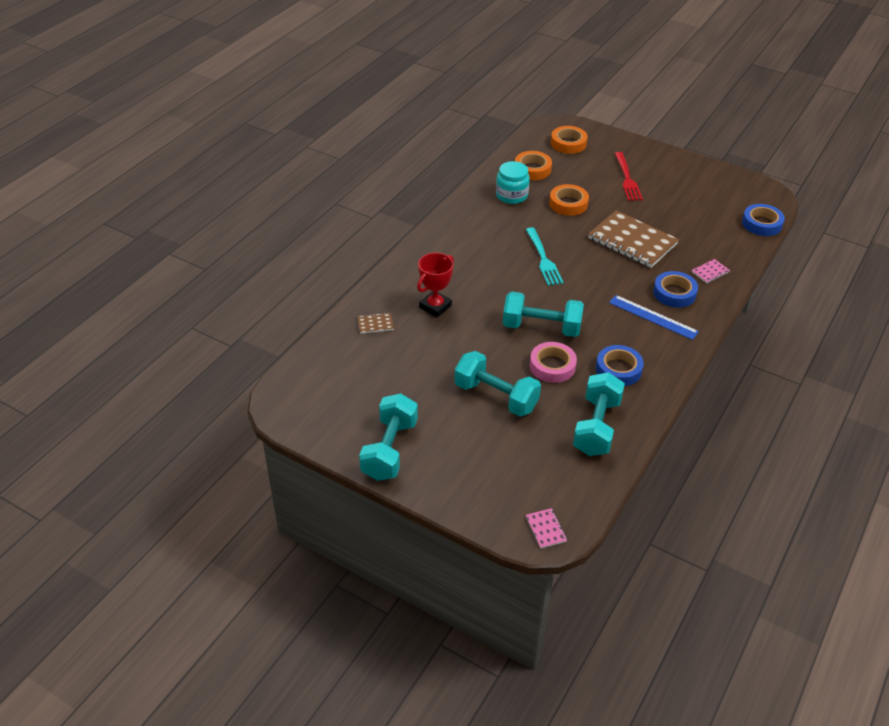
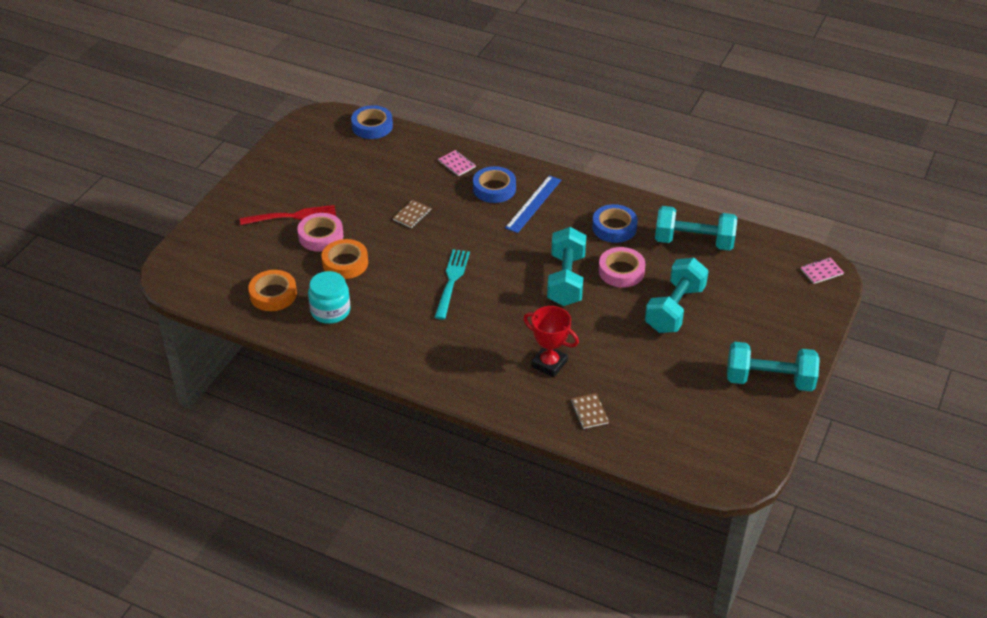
camera: 95 degrees left, 0 degrees up
(543, 259) = (451, 281): turquoise fork -> turquoise fork turned 60 degrees counterclockwise
(568, 143) = (215, 264): orange tape -> none
(602, 192) = (321, 236): none -> pink tape
(632, 241) = (412, 215): brown notebook -> brown notebook, size x0.42

